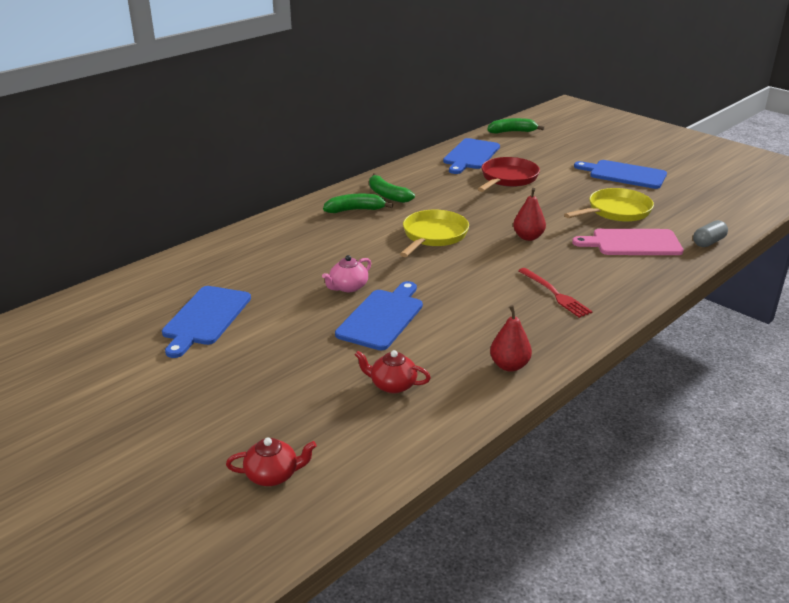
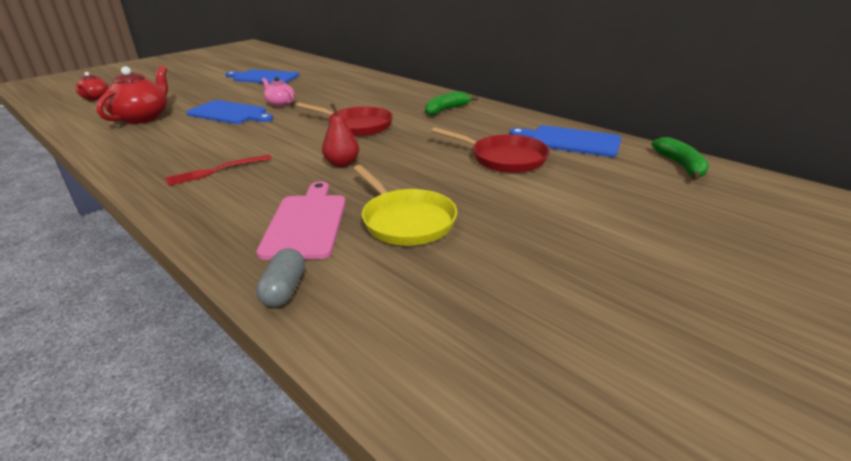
camera: 90 degrees right, 0 degrees up
(355, 210) = (413, 101): green banana -> none
(392, 385) = (143, 117): red teapot -> red teapot, size x1.76
(433, 236) = (357, 126): yellow pan -> red pan
(509, 366) = (124, 149): red pear -> none
(624, 174) = (551, 242): blue cutting board -> none
(708, 242) = (284, 290): grey capsule -> grey capsule turned 45 degrees clockwise

